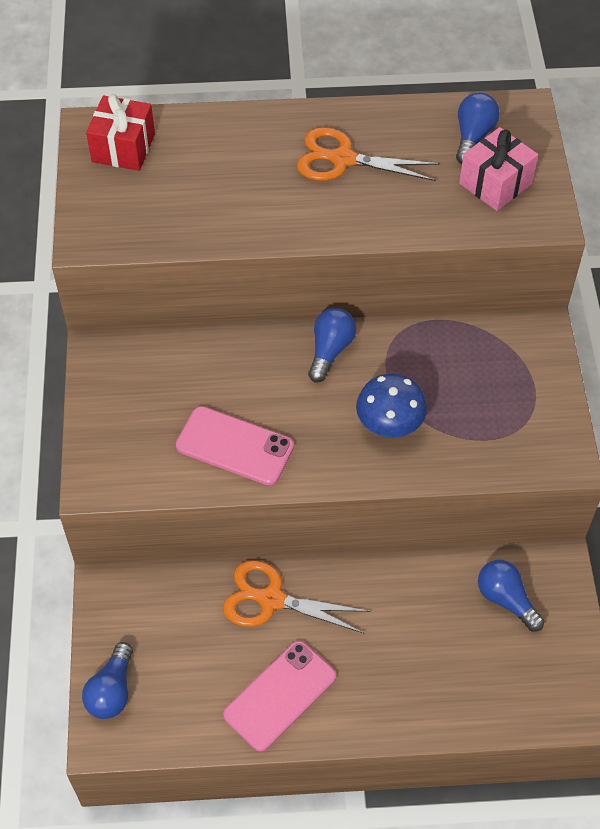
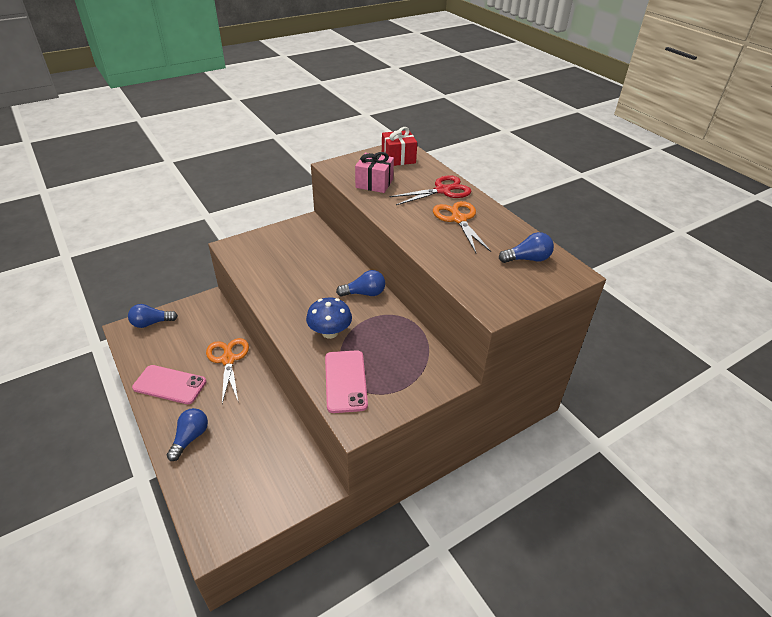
camera: 60 degrees right, 15 degrees down
(234, 446) = (278, 281): pink phone -> pink phone (345, 381)
(257, 140) = (442, 190): none -> red scissors
(495, 183) = (500, 278): pink gift -> pink gift (374, 183)
(506, 599) = (277, 466): blue light bulb -> blue light bulb (190, 438)

